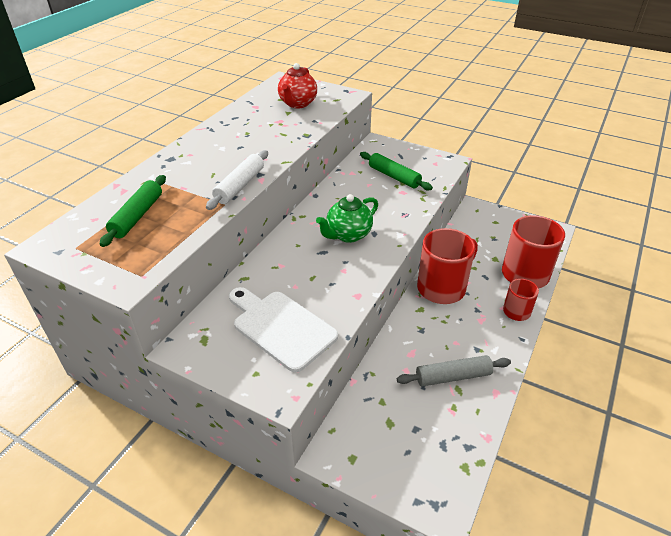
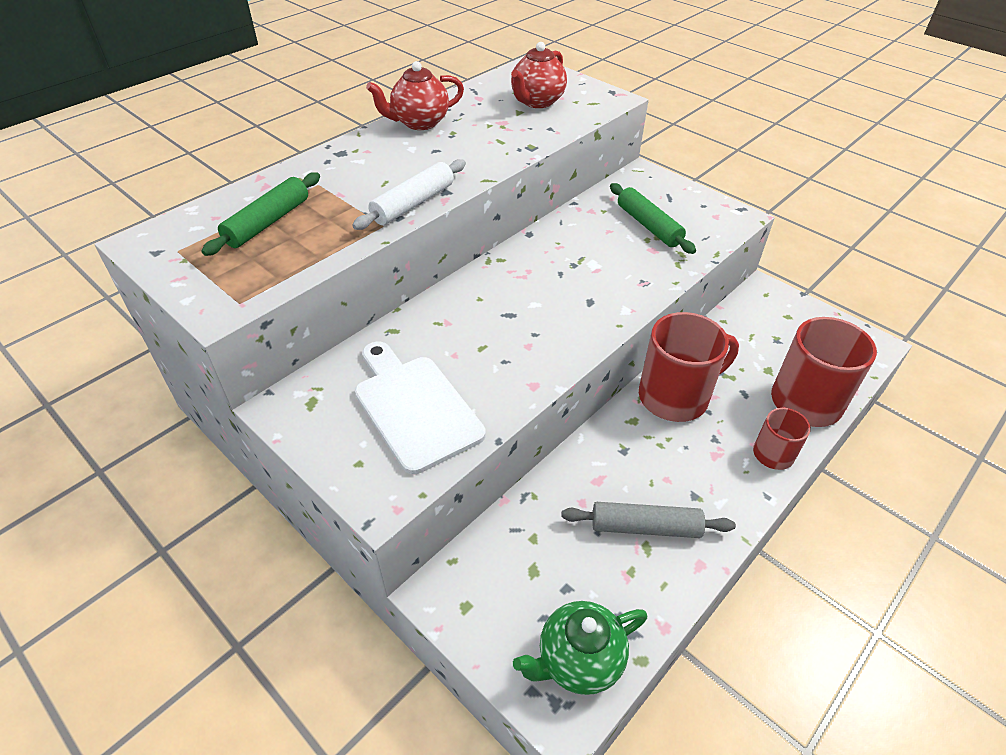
camera: 15 degrees right, 5 degrees up
(220, 129) = (419, 123): none -> red teapot
(348, 235) = (553, 297): green teapot -> green teapot (578, 660)

